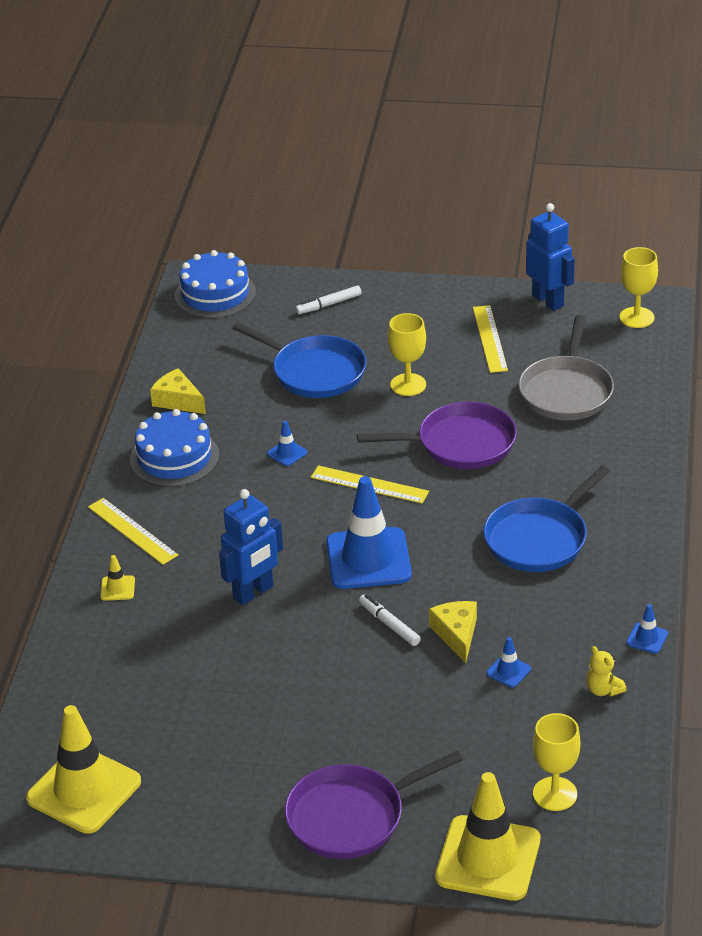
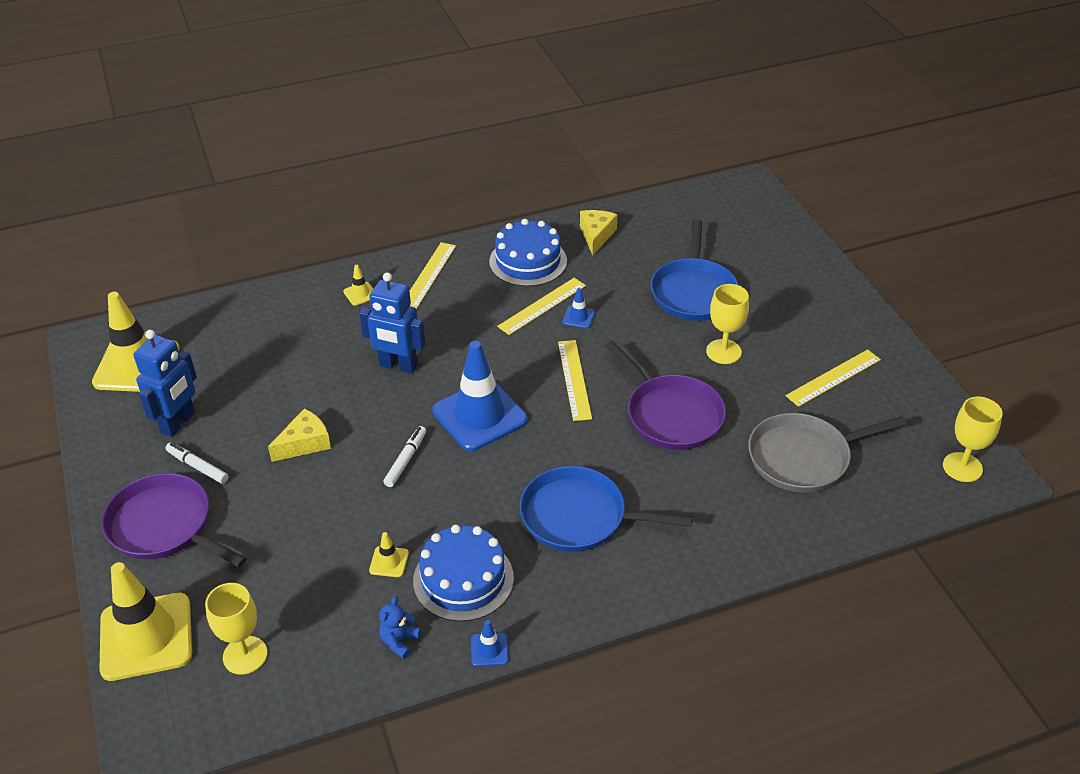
camera: 60 degrees right, 5 degrees up
(215, 294) = (743, 201): blue cake -> blue cake (463, 579)
(250, 470) = (542, 306): none -> yellow ruler
(329, 304) = (788, 265): white marker -> white marker (197, 467)
(456, 634) = (417, 508): yellow cheese -> yellow cheese (305, 443)
(508, 671) = (389, 562): blue traffic cone -> yellow traffic cone
(548, 300) = (926, 395): blue robot -> blue robot (178, 423)
(603, 690) = (399, 641): yellow teddy bear -> blue teddy bear

